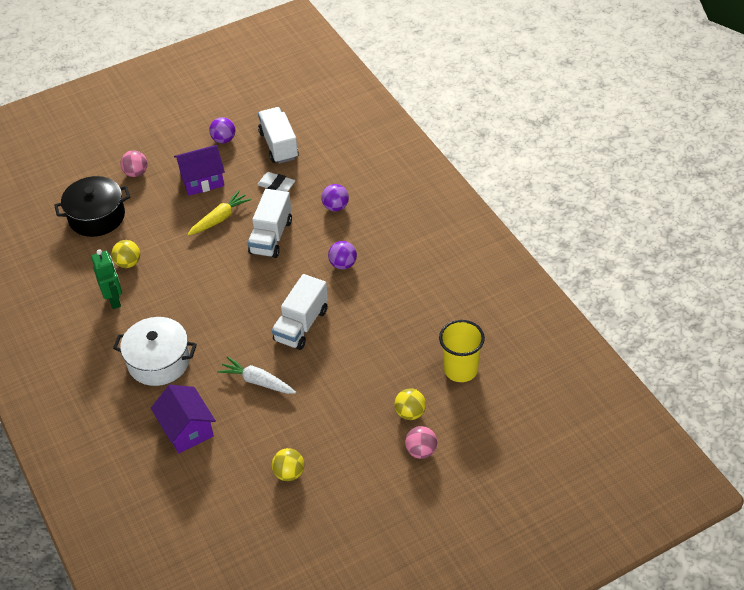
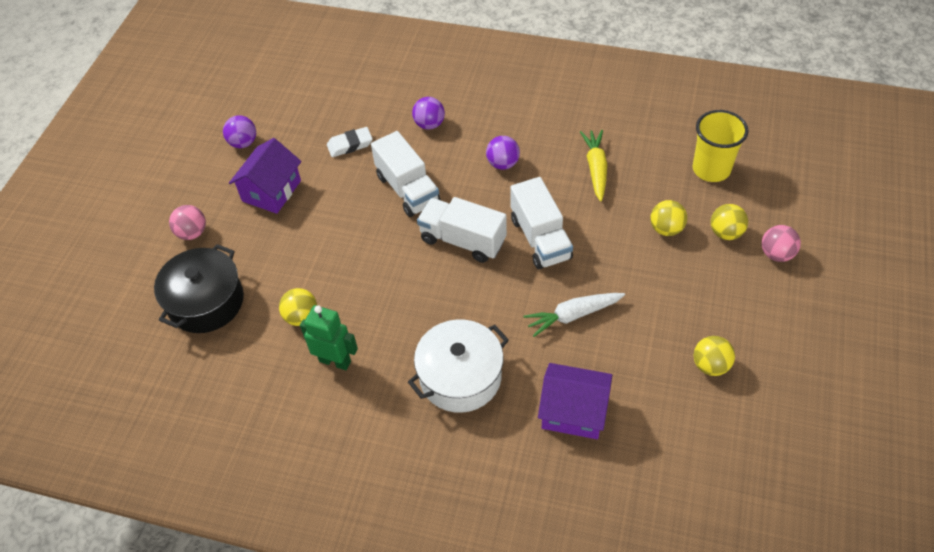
camera: 45 degrees left, 5 degrees up
(220, 218) = (337, 210): yellow carrot -> yellow carrot (595, 168)
(279, 145) = (304, 112): white truck -> white truck (463, 240)
(379, 380) = (666, 229): none -> yellow ball

